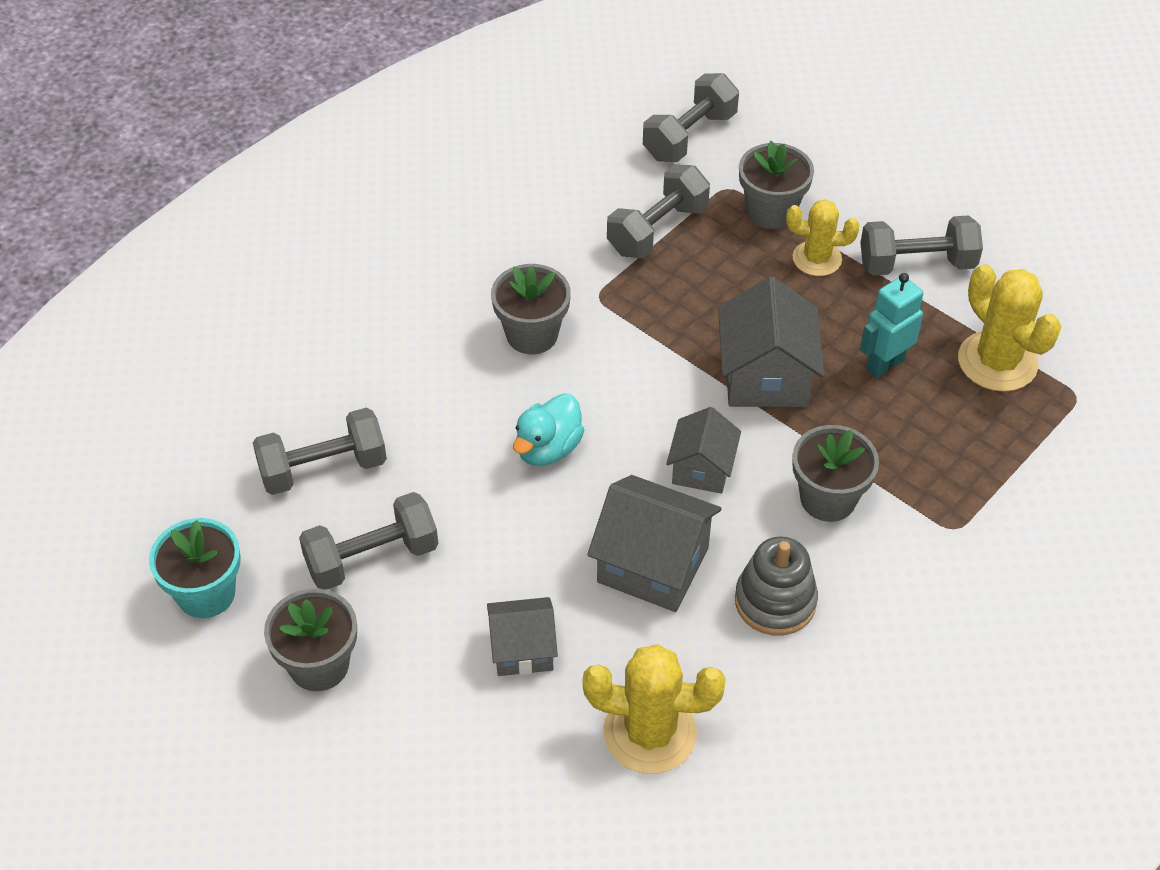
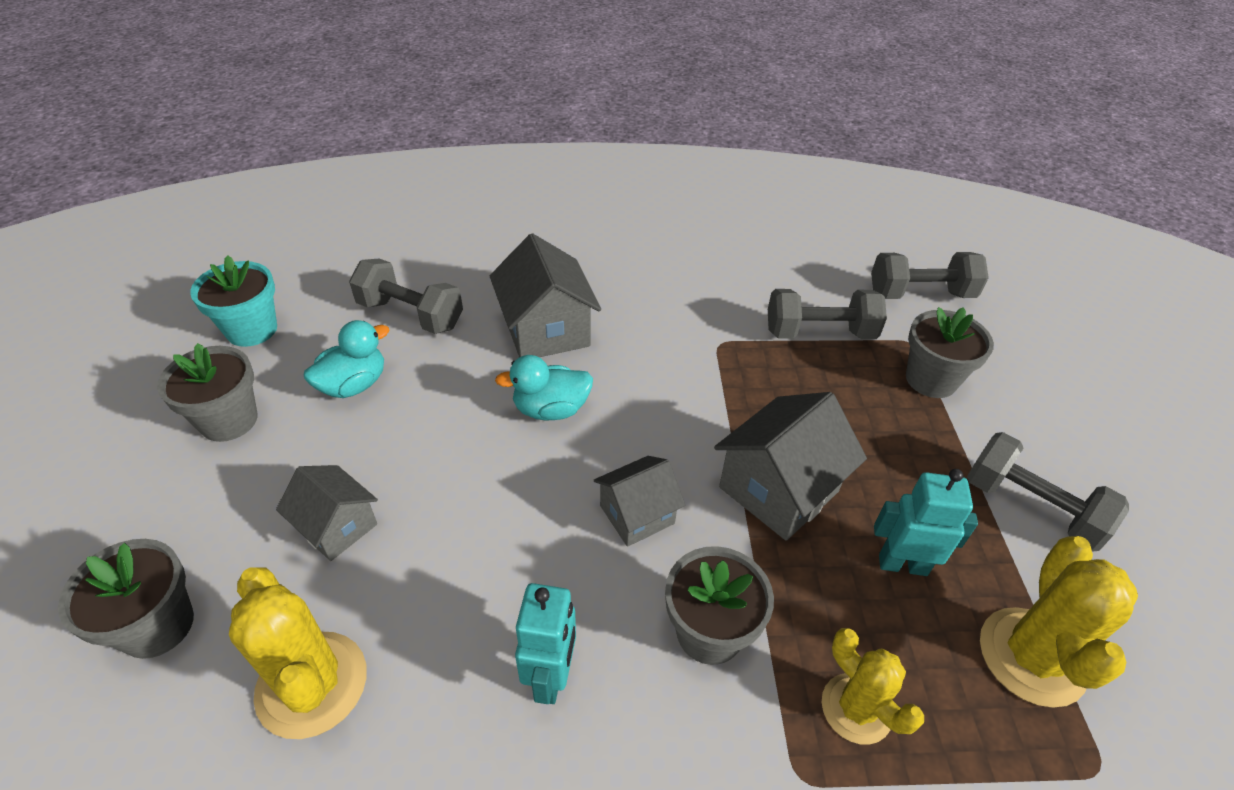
camera: 45 degrees right, 5 degrees down
(372, 558) = (354, 385): grey dumbbell -> turquoise duck
(532, 335) = (642, 334): grey flower pot -> grey flower pot (157, 626)
(653, 565) = (503, 552): grey house -> grey house (546, 330)
(775, 601) = (551, 677): grey stacking toy -> turquoise robot
(817, 259) = (933, 438): yellow cactus -> yellow cactus (856, 708)

